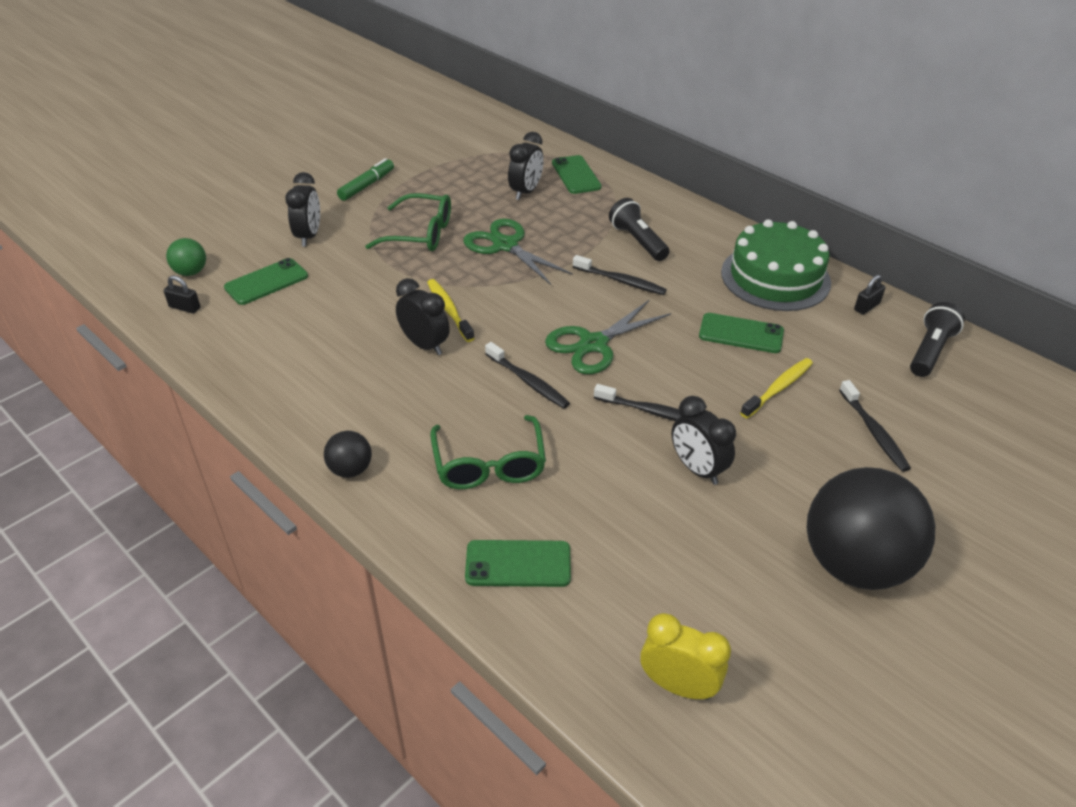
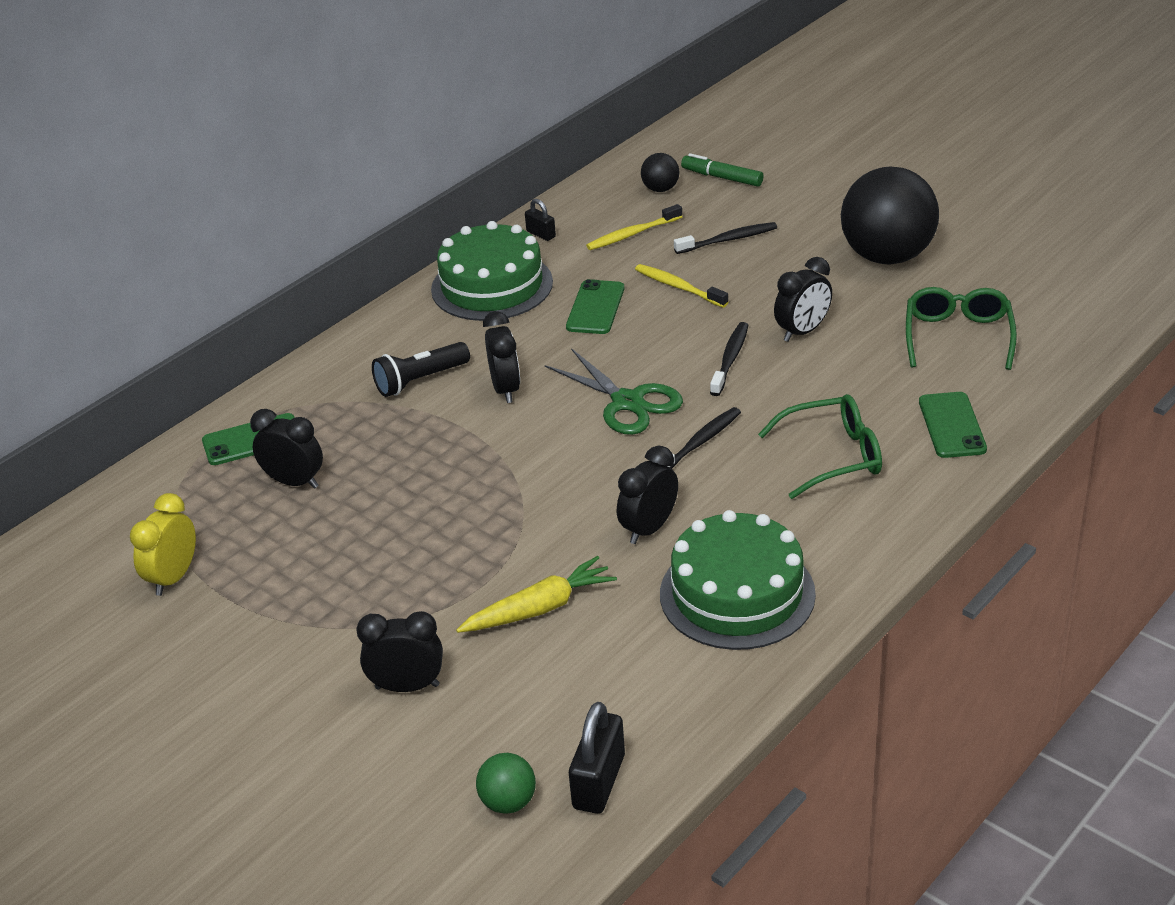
camera: 90 degrees left, 5 degrees down
(185, 307) = (599, 782): black padlock -> black padlock, size x1.76
(266, 282) = (528, 706): green phone -> none
(332, 385) = (737, 594): none -> green cake
(350, 469) = (868, 552): black ball -> black ball (660, 189)
(357, 289) = (540, 608): none -> yellow carrot
(366, 185) = (260, 650): green marker -> green marker (722, 178)
(419, 233) = (401, 570): green glasses -> green glasses (958, 337)
(449, 310) = (577, 518): yellow toothbrush -> yellow toothbrush (632, 234)
(505, 245) = (430, 487): green scissors -> none
(621, 281) = (505, 389): black toothbrush -> black clock
(678, 685) = (1038, 337): yellow clock -> yellow clock (173, 577)
(930, 351) = (607, 205): black flashlight -> none

